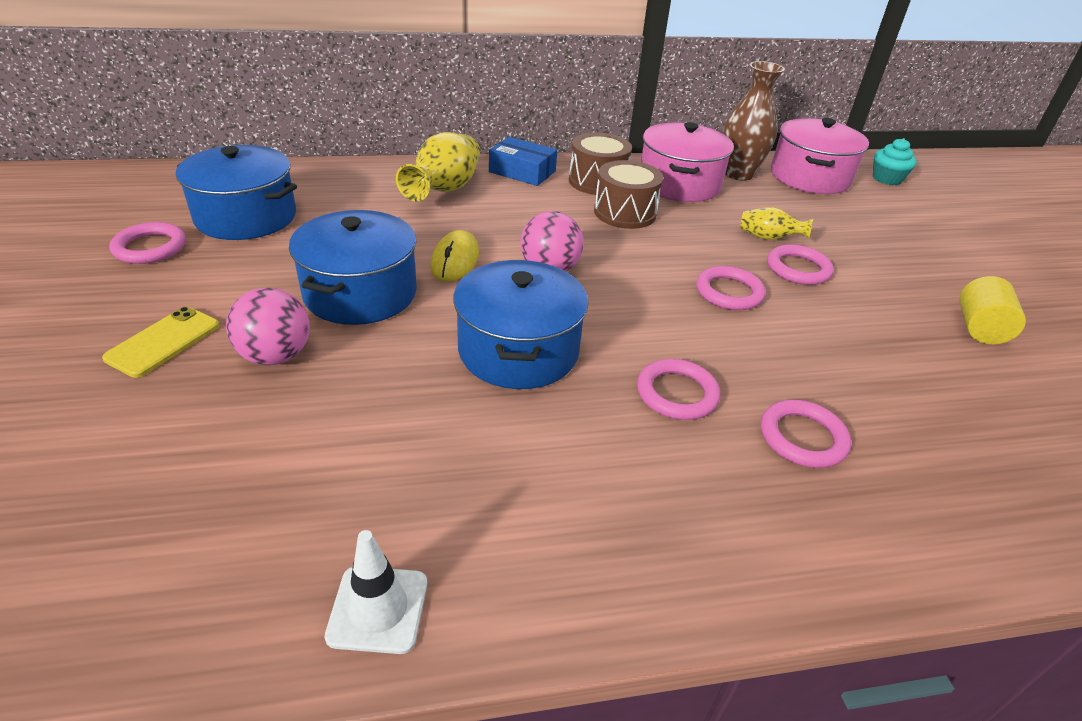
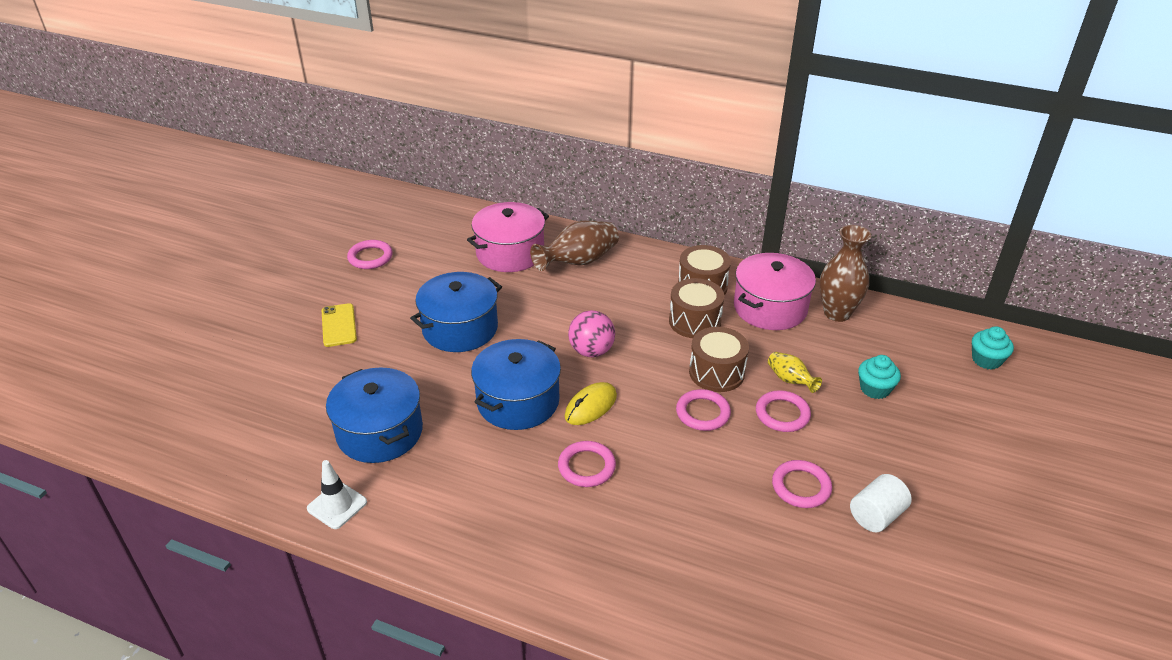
camera: 35 degrees right, 0 degrees up
(163, 342) = (339, 325): yellow phone -> yellow phone turned 75 degrees counterclockwise
(246, 217) = (436, 249): blue pot -> blue pot (380, 432)
(276, 356) = (386, 354): pink ball -> none
(444, 190) = (578, 262): yellow vase -> brown vase
(455, 260) = (536, 323): yellow mouse -> yellow mouse (590, 406)
(522, 171) = (651, 260): blue box -> none
(698, 251) = (716, 372): none -> brown drum
(802, 437) = (636, 526): pink ring -> pink ring (801, 487)
(809, 177) = (904, 335): pink pot -> pink pot (510, 253)
(841, 224) = (875, 389): none -> turquoise cupcake
(979, 328) = (876, 515): yellow cylinder -> white cylinder

